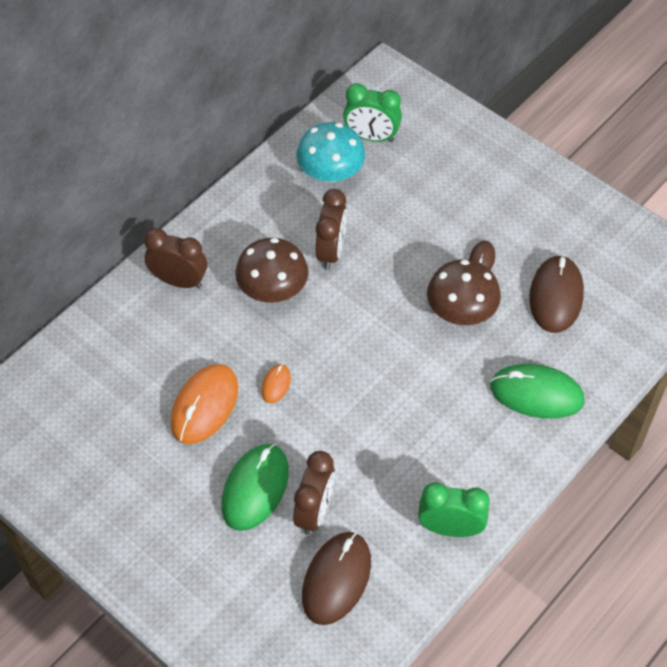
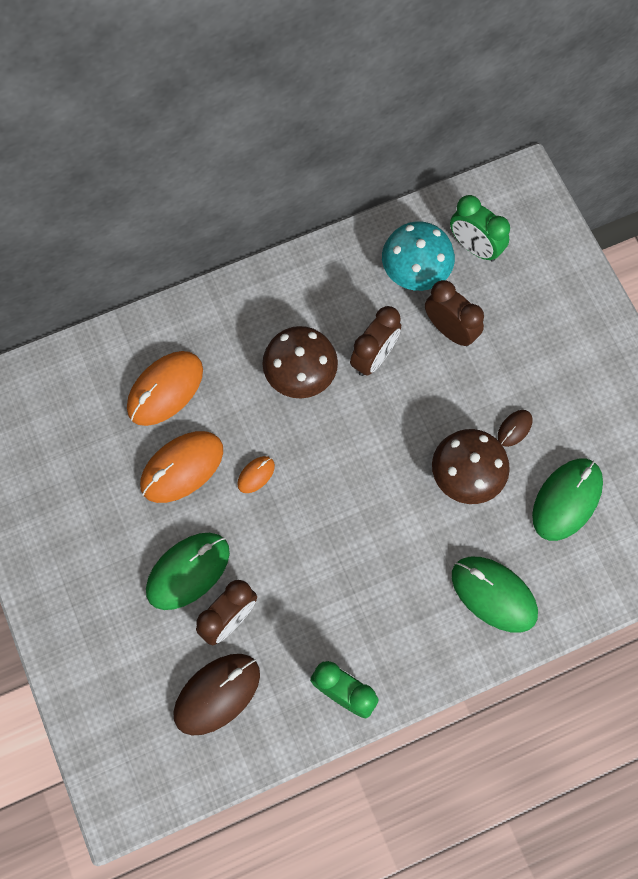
camera: 25 degrees right, 15 degrees up
(155, 349) = (165, 389): none -> orange mouse
(179, 281) = (218, 328): brown clock -> brown clock (450, 330)
(556, 296) = (566, 500): brown mouse -> green mouse

